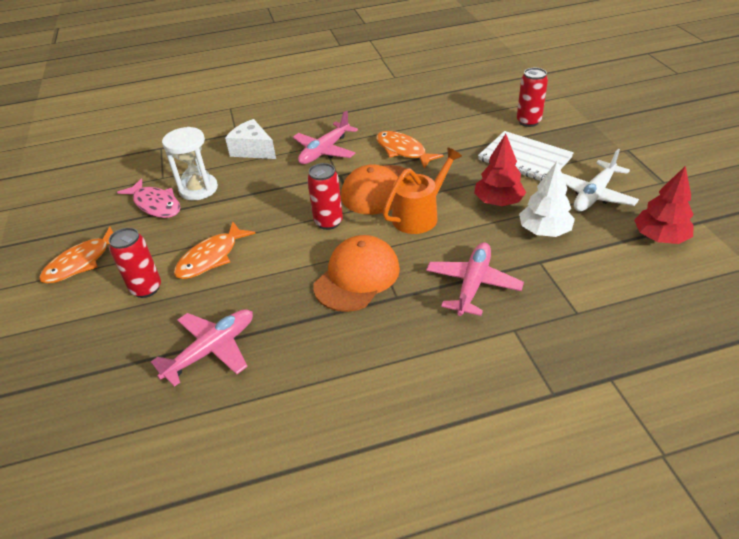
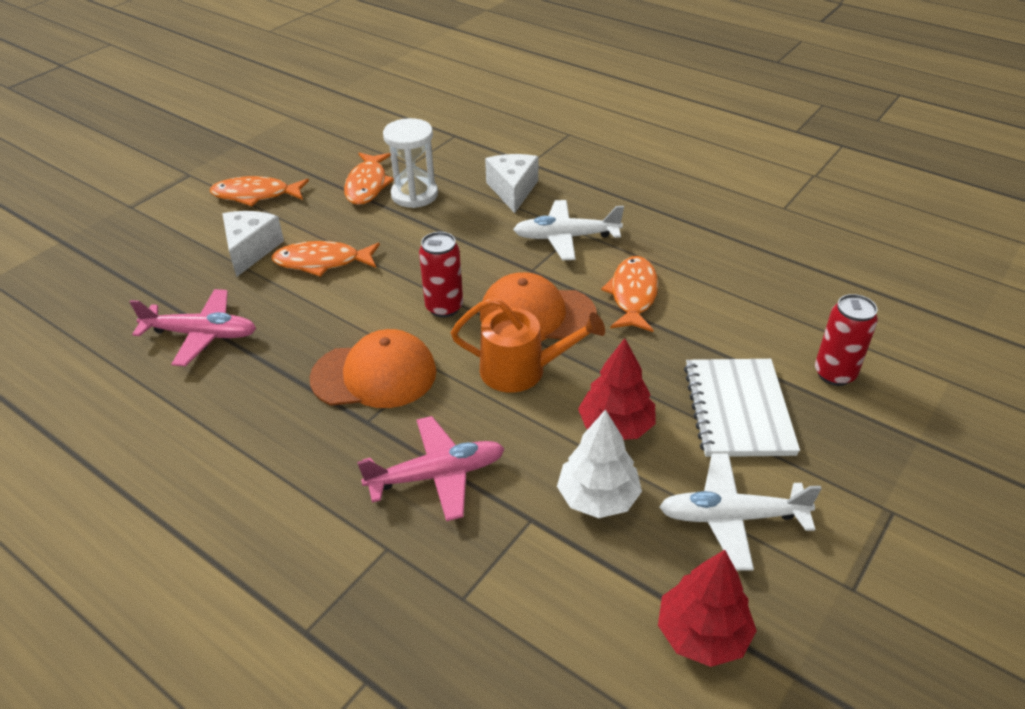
camera: 50 degrees right, 0 degrees up
(146, 288) = (251, 250): red can -> white cheese
(155, 204) = (367, 185): pink fish -> orange fish
(325, 151) = (566, 237): pink plane -> white plane

